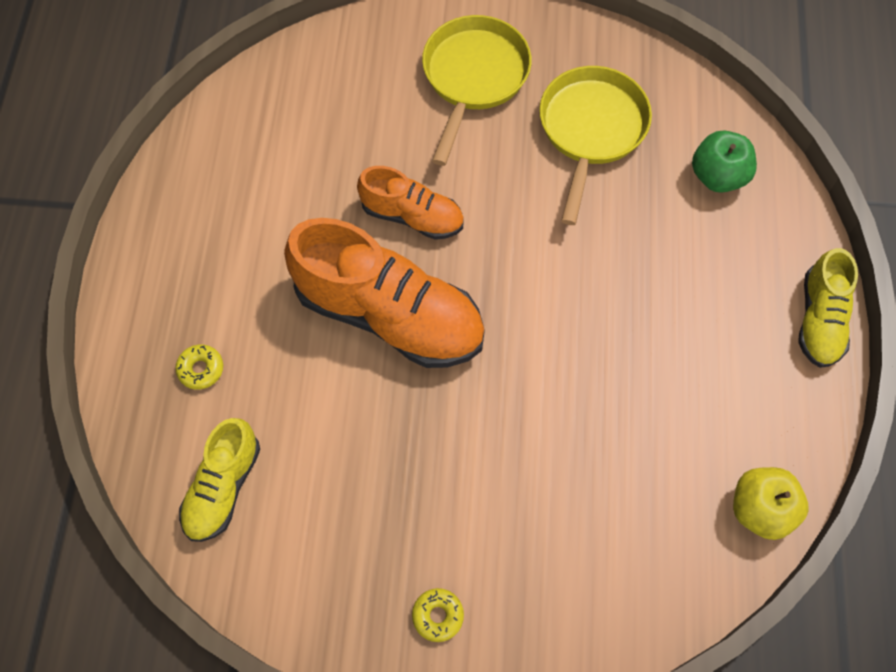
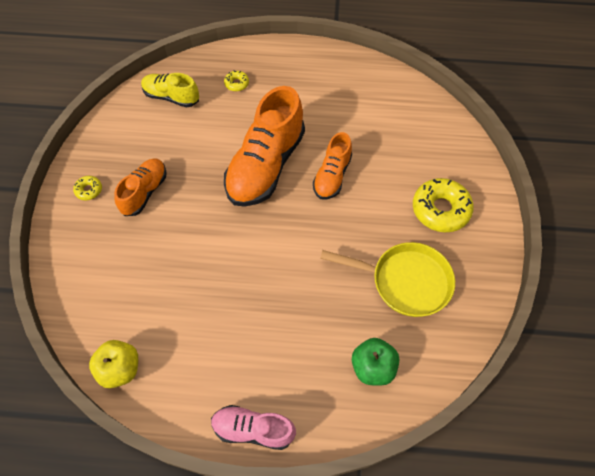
camera: 90 degrees right, 5 degrees down
(442, 512) = (144, 192): none -> orange shoe
(473, 78) = (440, 209): yellow pan -> yellow donut
(819, 319) = (253, 429): yellow shoe -> pink shoe

